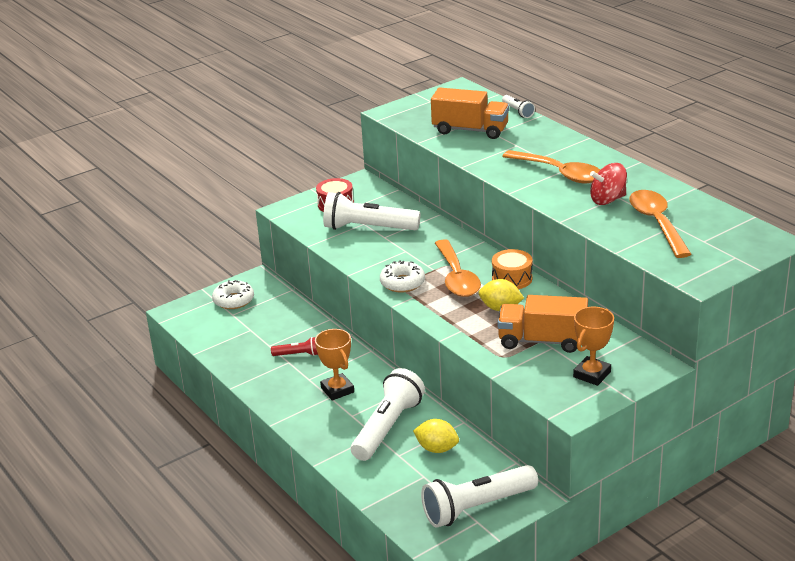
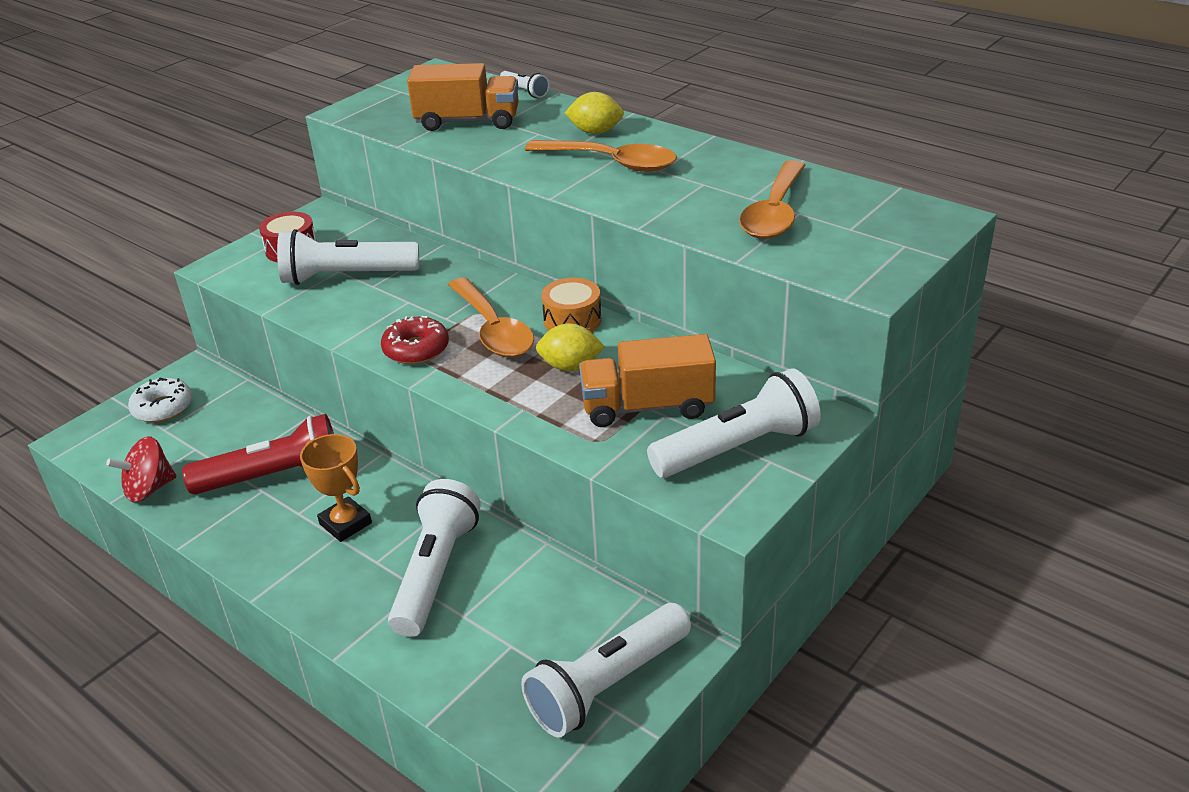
camera: 15 degrees left, 5 degrees up
(298, 354) = (274, 476): red flashlight -> red flashlight, size x2.08
(402, 283) = (416, 349): white donut -> red donut
(437, 449) = (519, 594): yellow lemon -> yellow lemon (595, 132)
(592, 374) = (737, 448): orange trophy -> white flashlight
(608, 200) = (693, 190): red spinning top -> red spinning top (149, 489)
(657, 223) = (774, 213): orange spoon -> orange spoon turned 135 degrees counterclockwise

